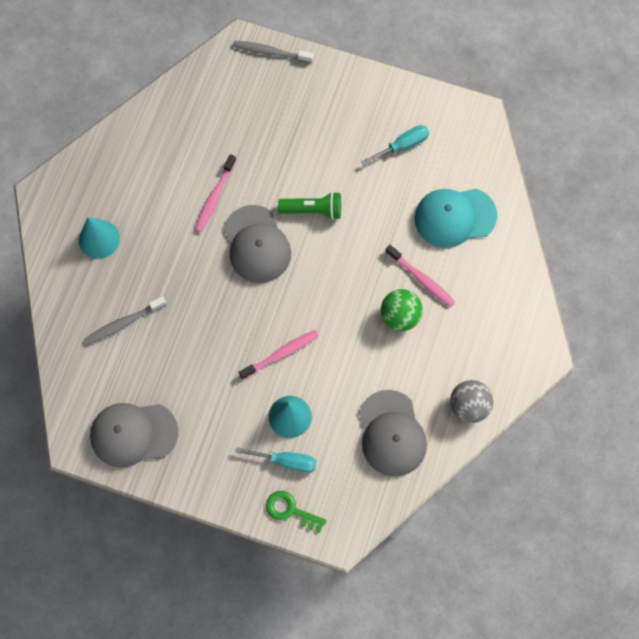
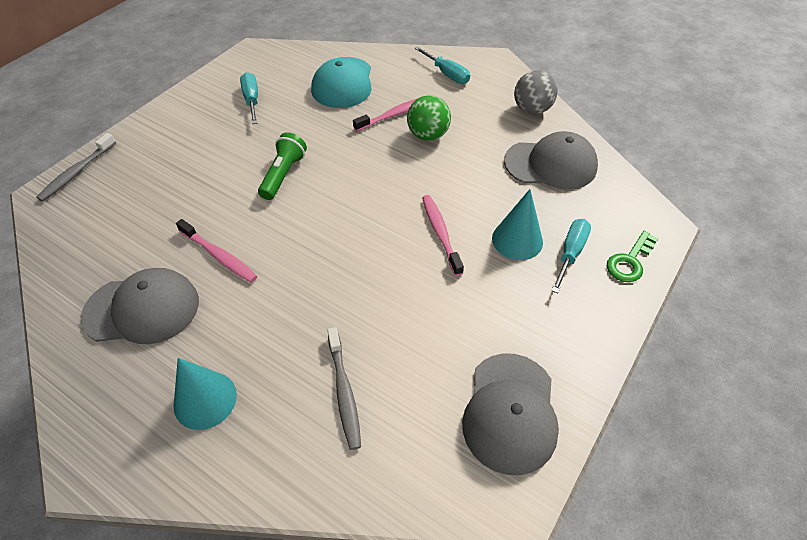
camera: 75 degrees left, 20 degrees down
(257, 244) = (299, 229): grey cap -> grey cap (142, 309)
(502, 313) = (447, 74): none -> turquoise screwdriver

